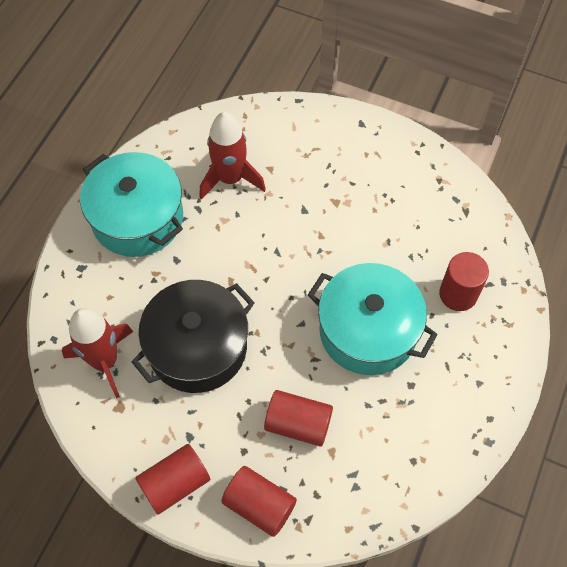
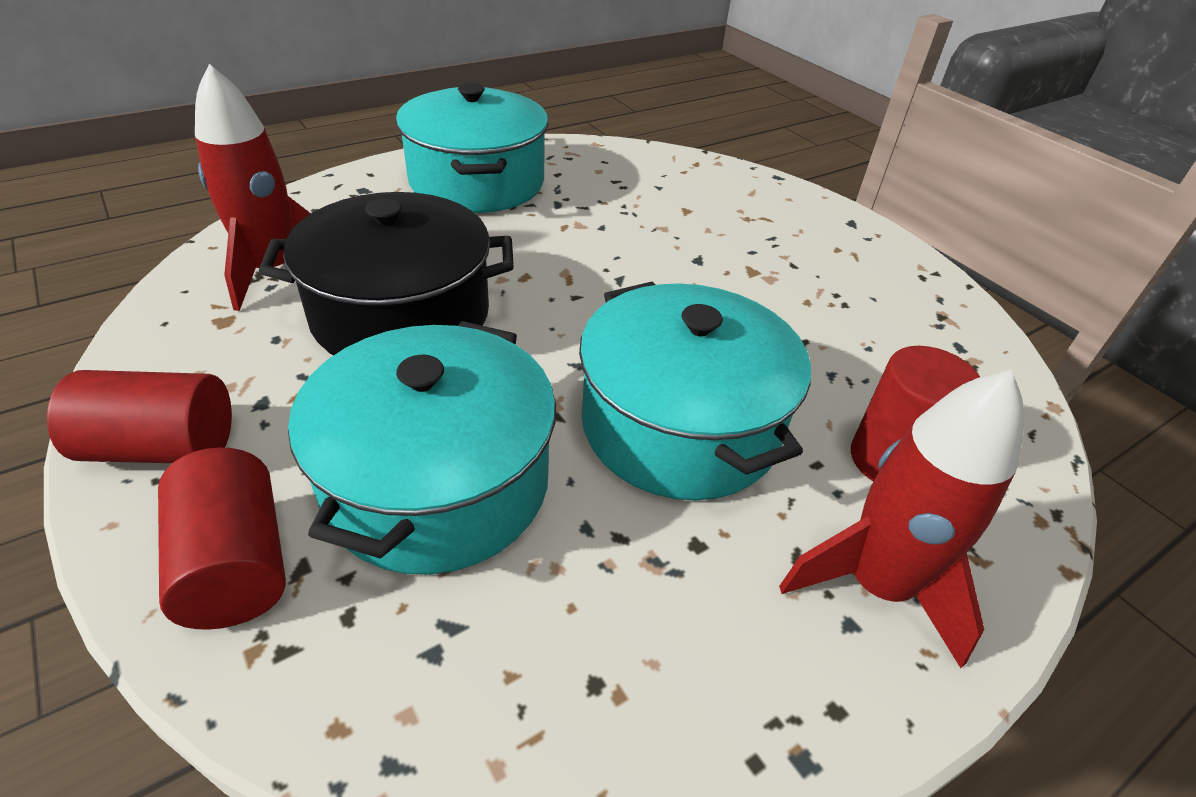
camera: 30 degrees right, 20 degrees down
(230, 179) = (626, 198): red rocket -> red rocket (877, 585)
(298, 424) = (438, 483): red cylinder -> turquoise pot

